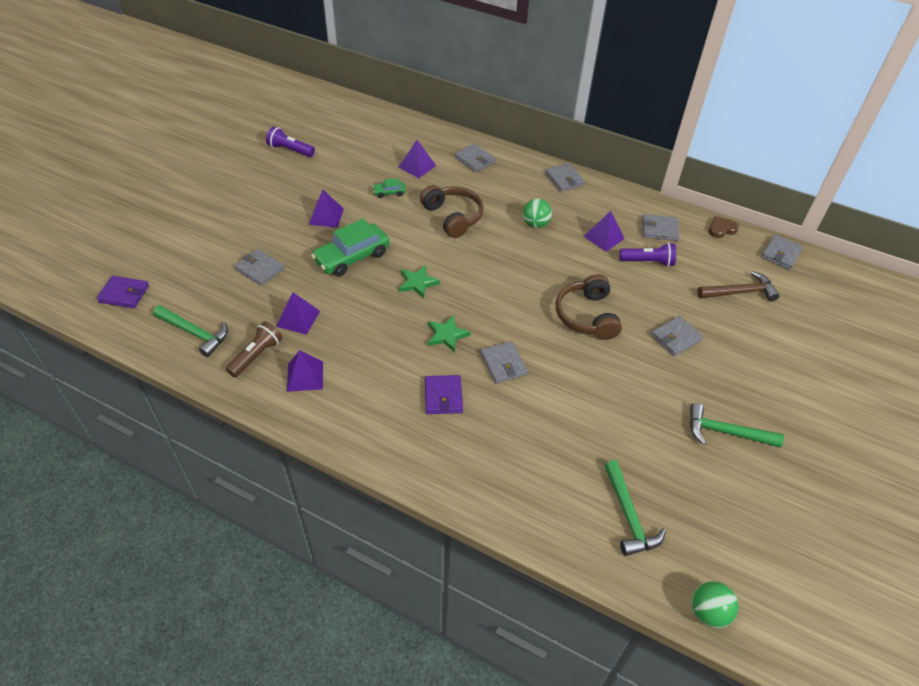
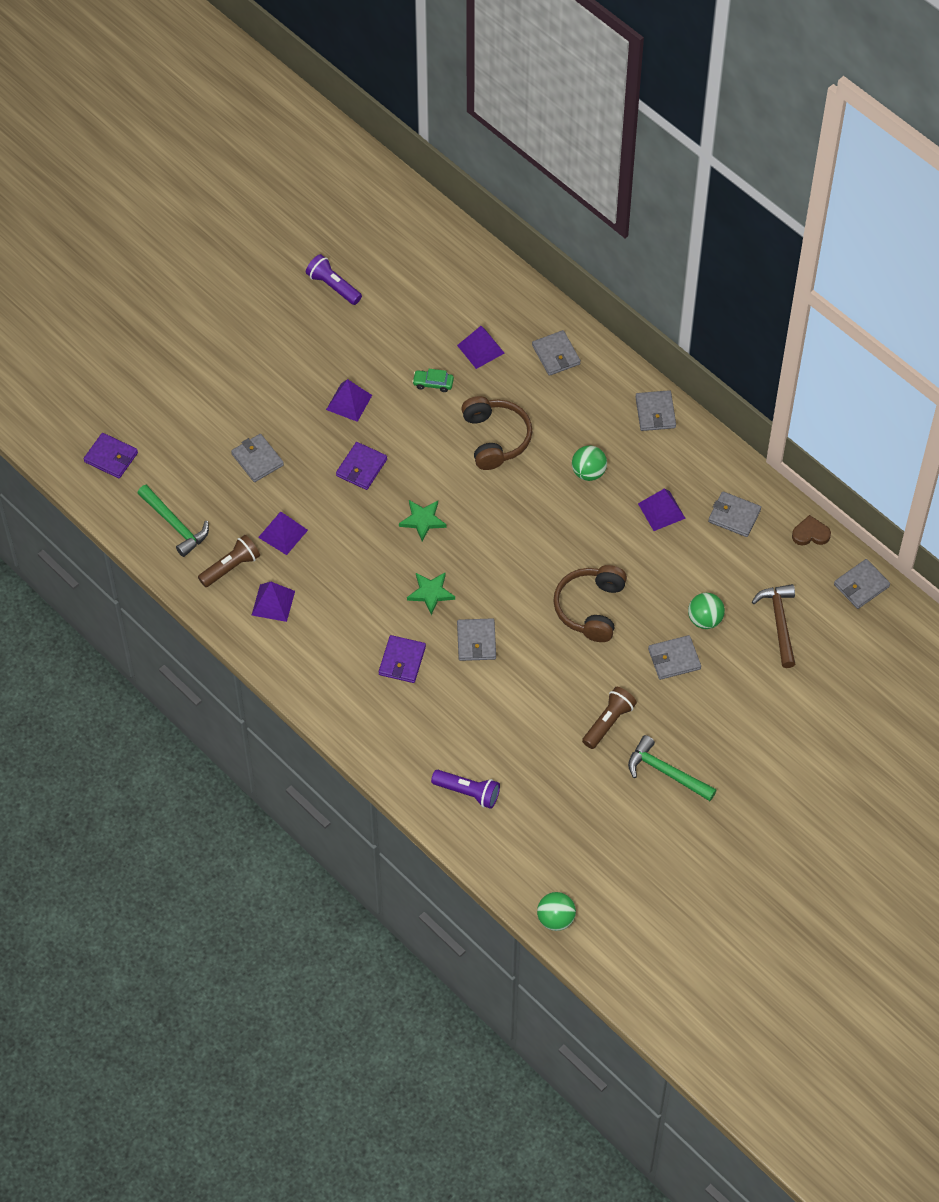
camera: 20 degrees right, 10 degrees up
(352, 257) = (361, 467): green car -> purple wallet
(628, 515) = (528, 822): green hammer -> none
(648, 262) = (695, 557): purple flashlight -> purple flashlight (468, 792)
(651, 402) = (608, 722): none -> brown flashlight
(682, 303) = (705, 619): none -> green ball
(739, 292) = (779, 623): brown hammer -> brown hammer turned 105 degrees counterclockwise

